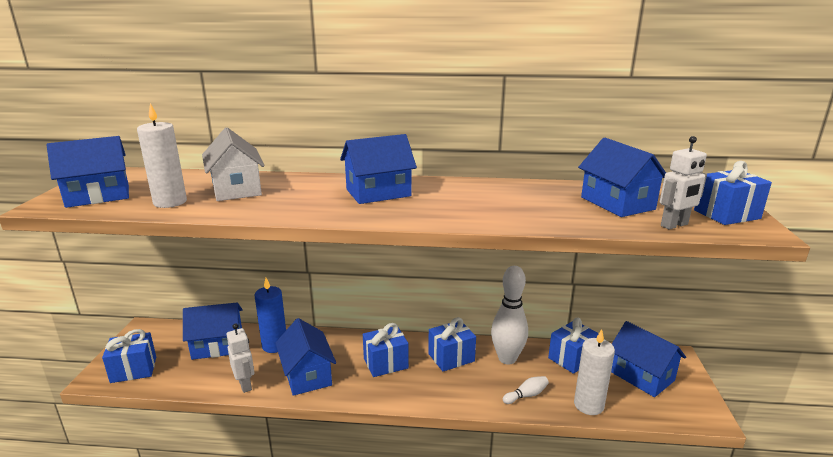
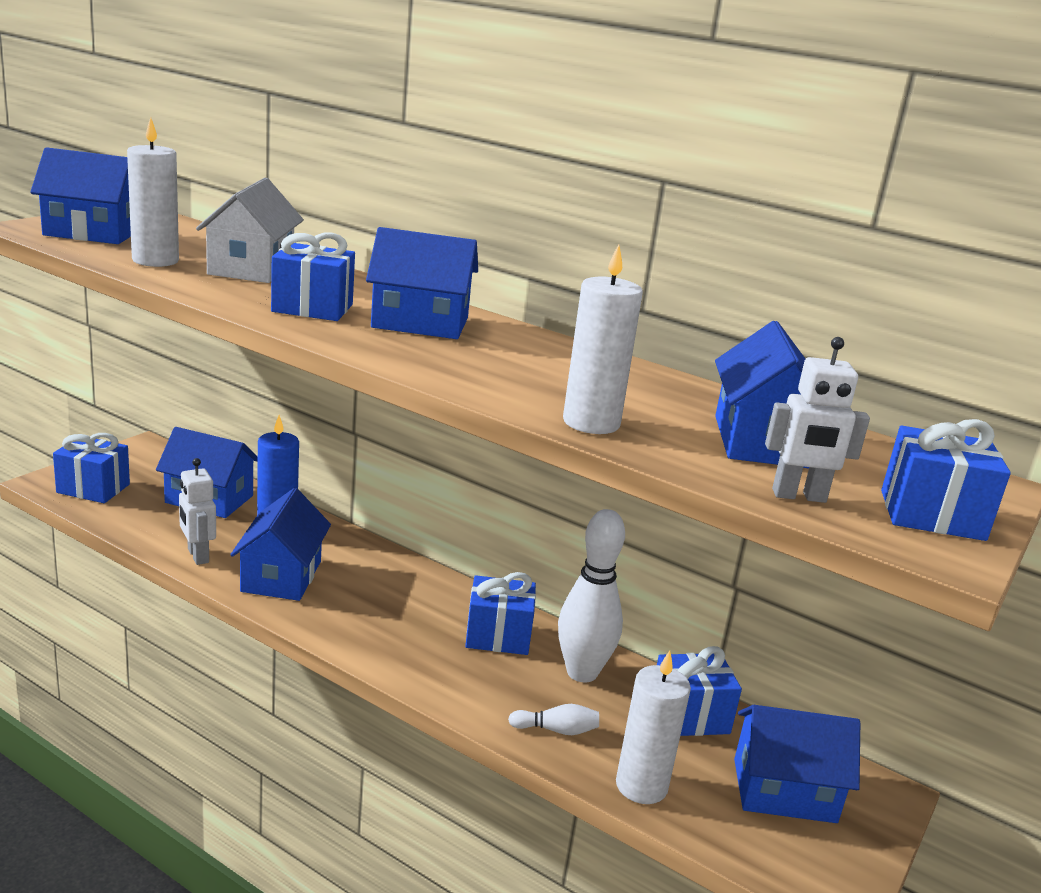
camera: 25 degrees right, 0 degrees up
(245, 384) = (197, 556): white robot -> white robot turned 150 degrees clockwise
(385, 363) = (397, 605): blue gift -> blue gift (312, 308)
(542, 220) = (591, 423): none -> white candle
(641, 376) = (784, 790): blue house -> blue house turned 75 degrees counterclockwise

